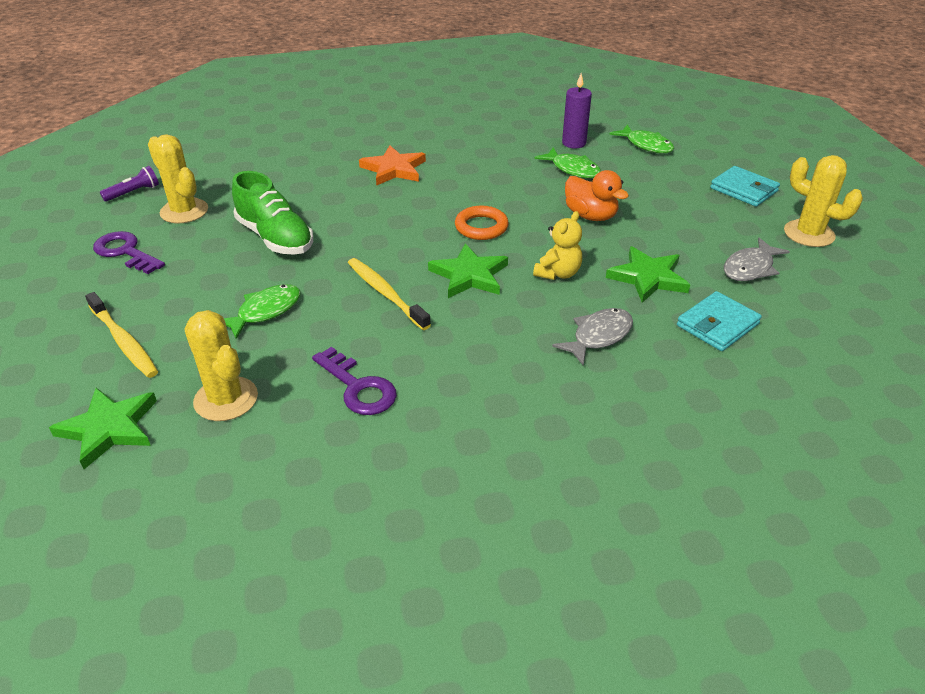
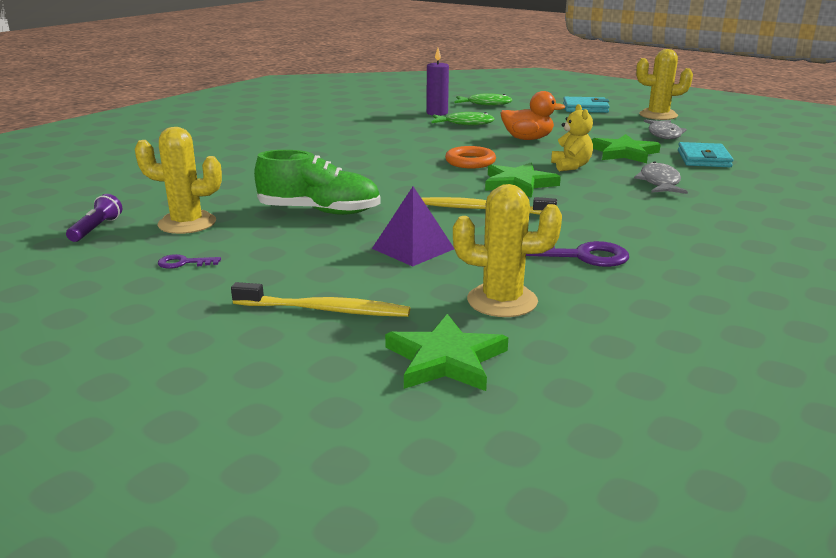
camera: 40 degrees left, 15 degrees down
(125, 252) = (184, 263): purple key -> purple key, size x0.54
(265, 311) = (413, 248): green fish -> purple pyramid
(394, 169) = (333, 154): orange star -> none

